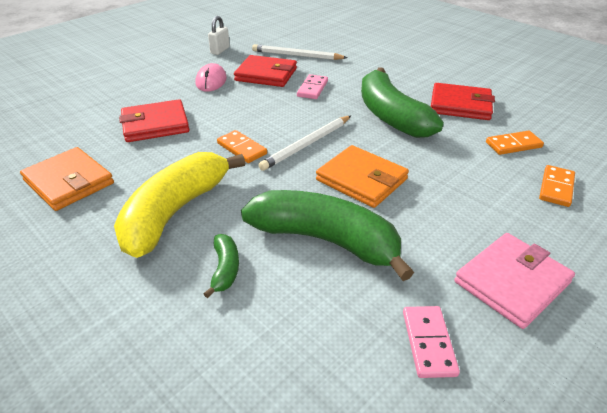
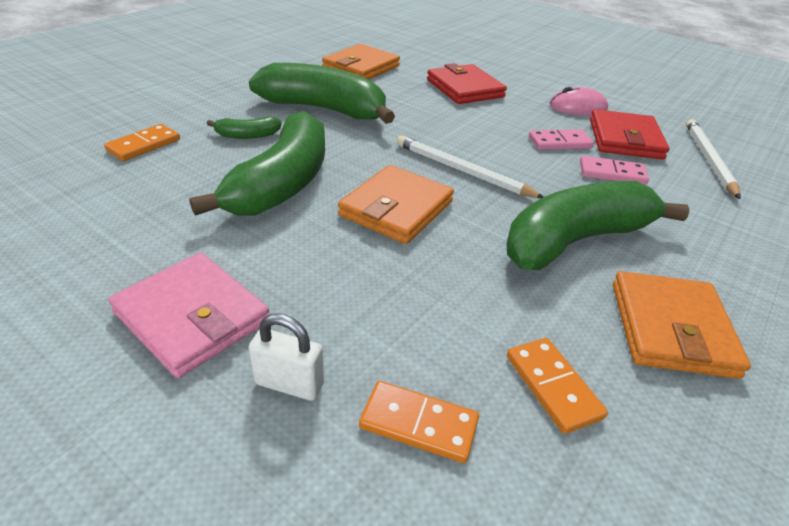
camera: 80 degrees right, 0 degrees up
(175, 212) = (324, 109): yellow banana -> green banana
(220, 50) = (665, 107): white padlock -> white padlock (289, 384)
(241, 149) = (437, 132): orange domino -> orange domino (144, 145)
(428, 343) = (124, 240): pink domino -> pink domino (559, 143)
(460, 105) = (671, 328): red wallet -> orange wallet

